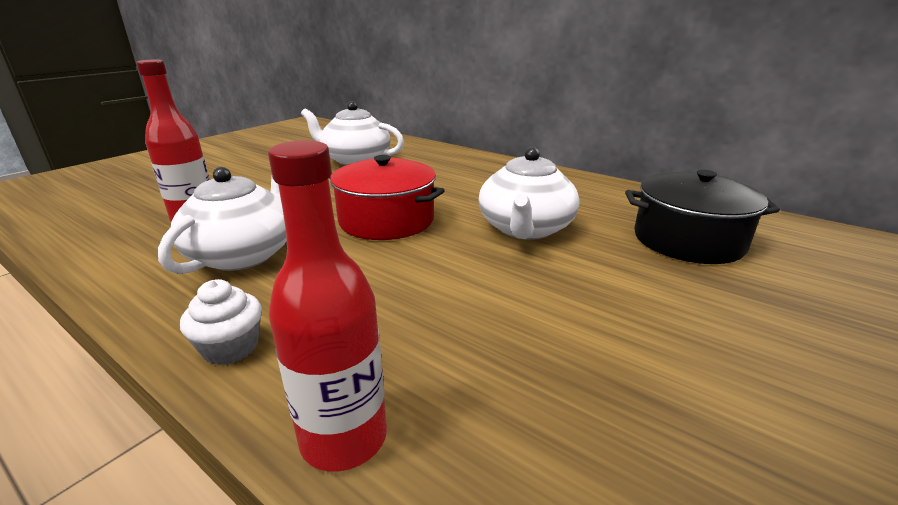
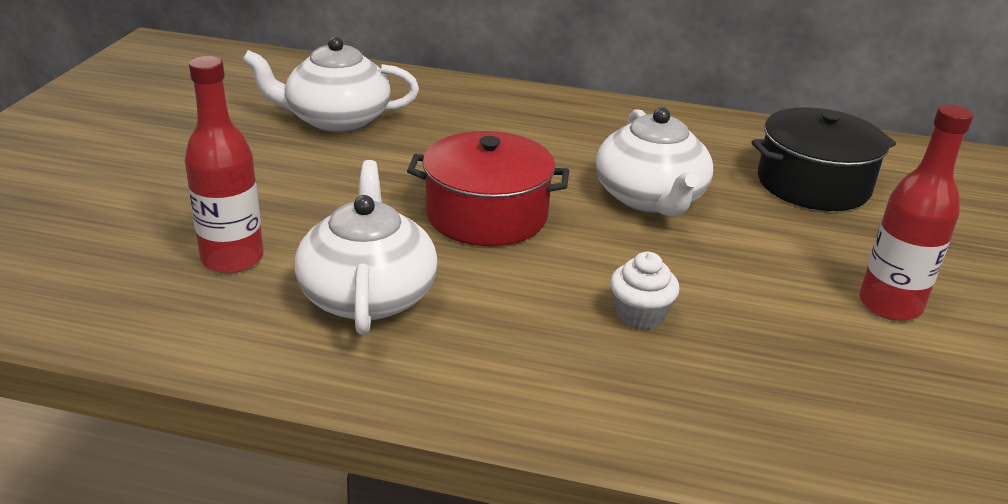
camera: 25 degrees left, 5 degrees up
(231, 347) = (493, 397): white cupcake -> white cupcake (640, 315)
(344, 438) = (677, 439): red bottle -> red bottle (890, 305)

